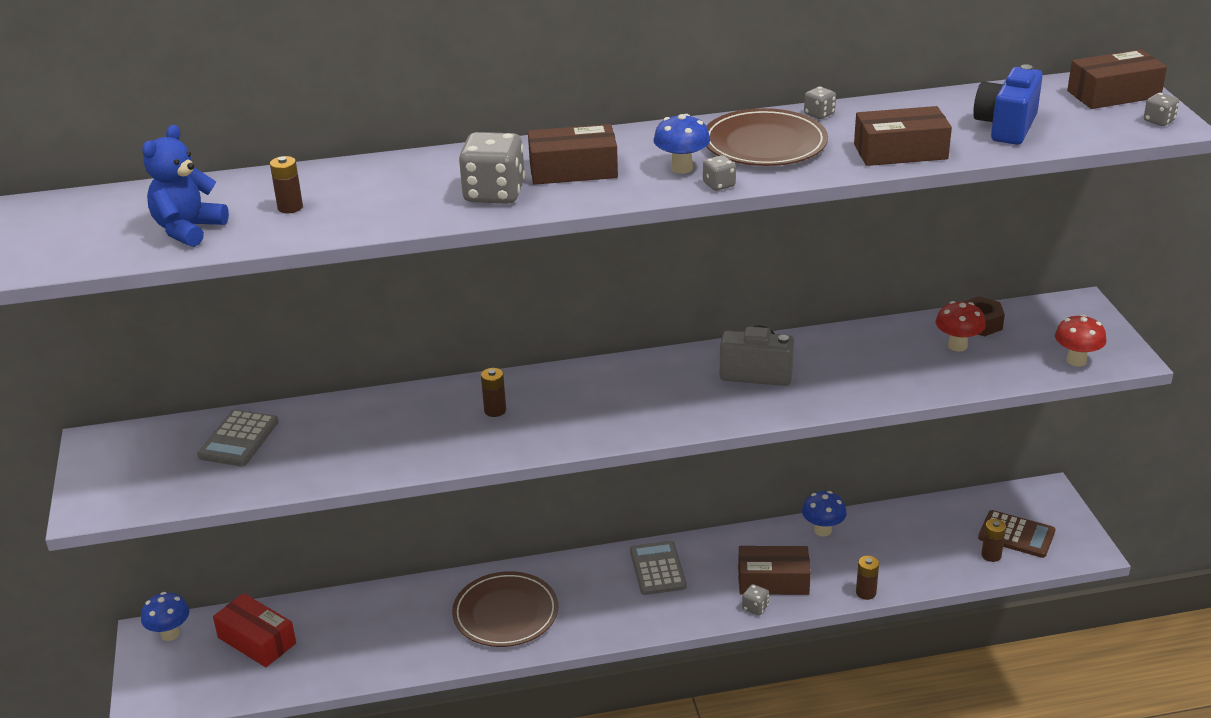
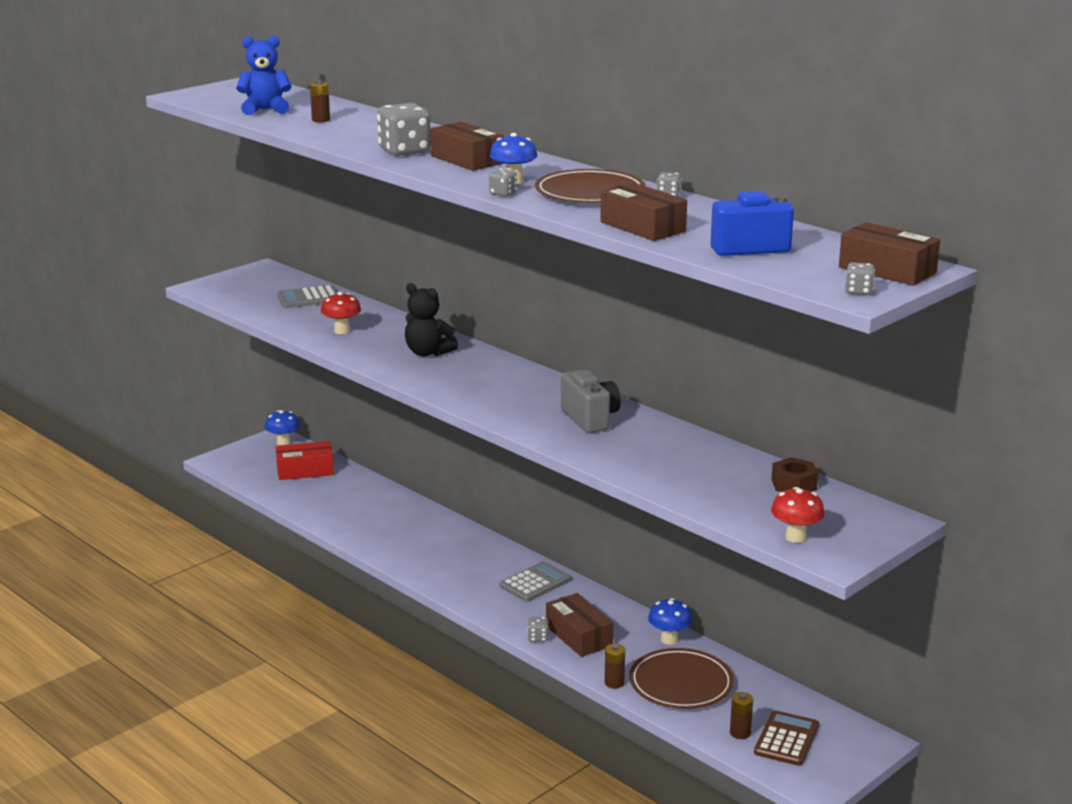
camera: 55 degrees right, 10 degrees down
(257, 640) = (305, 470): red box -> red box turned 75 degrees clockwise
(495, 410) = (428, 353): brown battery -> black teddy bear
(505, 613) = (420, 542): brown plate -> brown plate (681, 683)
(957, 346) = (742, 483): red mushroom -> red mushroom (342, 331)
(1016, 535) = (786, 739): brown calculator -> brown calculator turned 150 degrees counterclockwise

